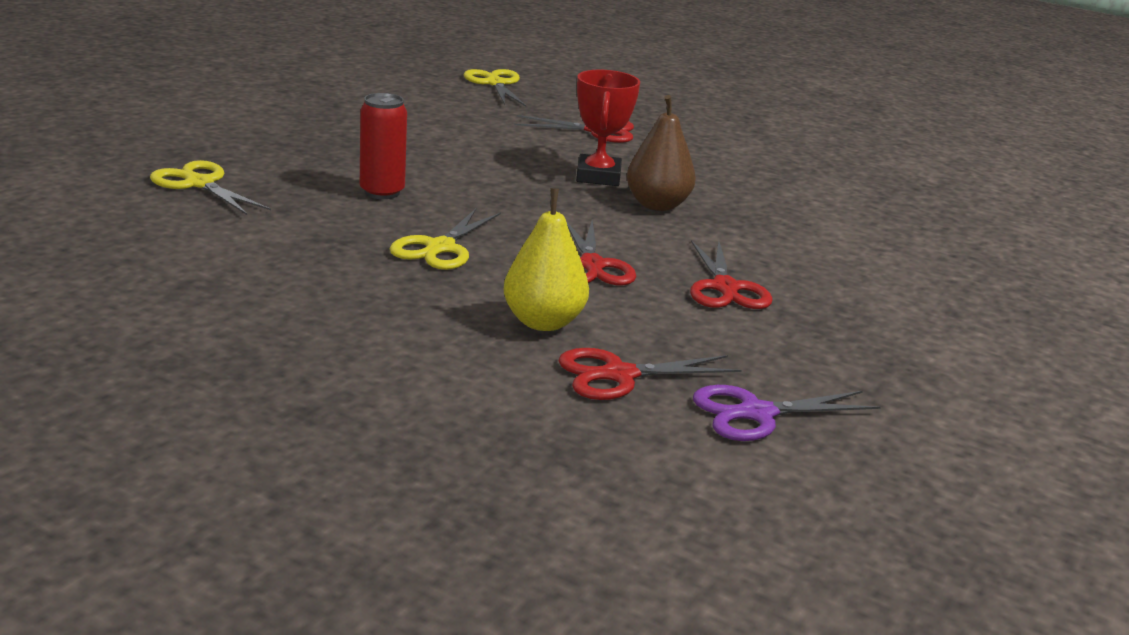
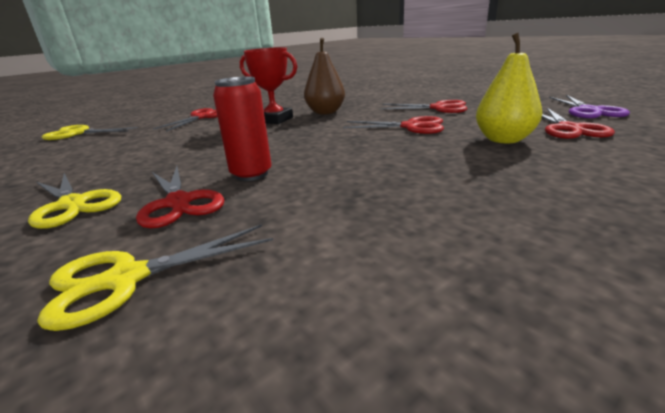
camera: 65 degrees left, 0 degrees up
(311, 175) = (179, 202): none -> red scissors
(440, 248) = (378, 160): yellow scissors -> yellow scissors (73, 204)

